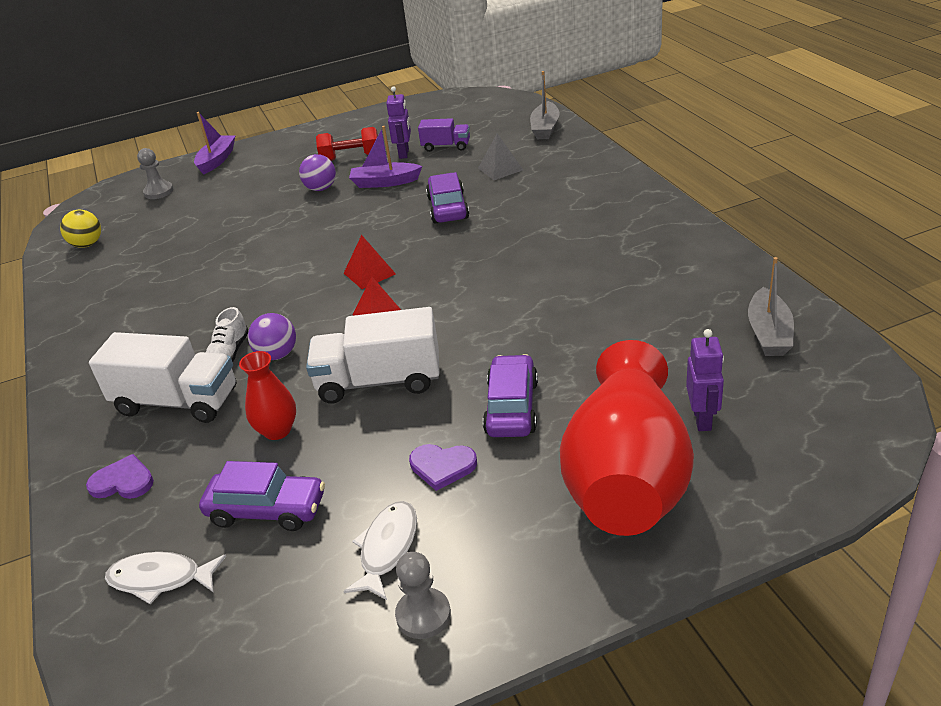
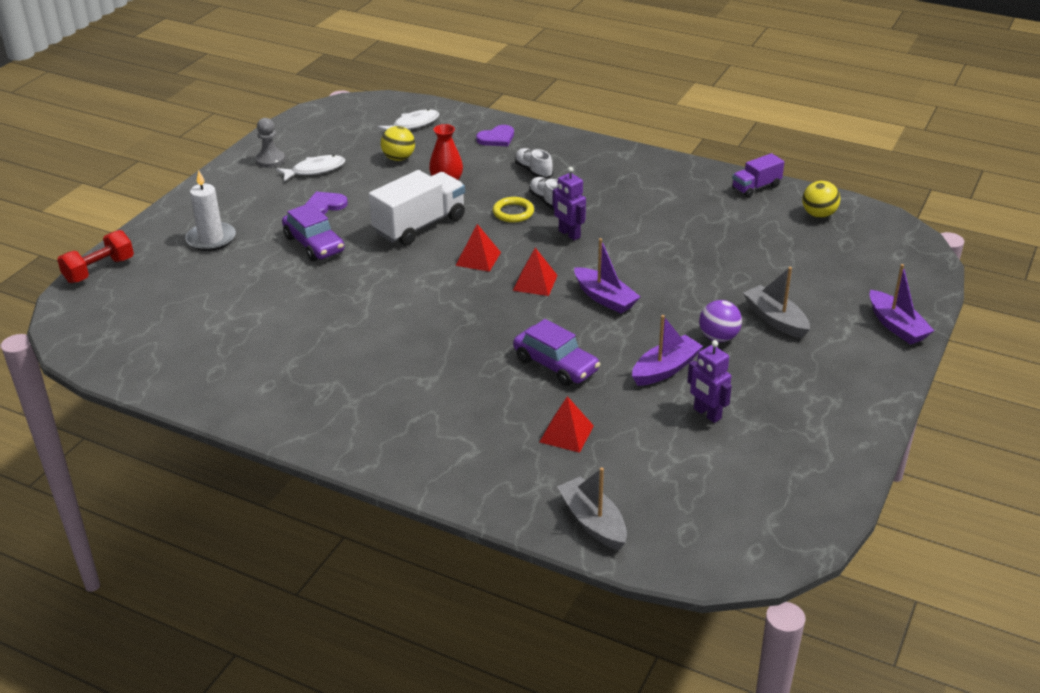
camera: 135 degrees right, 0 degrees up
(159, 192) = (872, 274): grey pawn -> none
(177, 402) = (533, 171): white truck -> white shoe
(267, 510) = (399, 158): purple car -> yellow ball
(277, 355) = (513, 212): purple ball -> yellow ring
(341, 240) = (605, 298): none -> purple boat
(351, 157) = (757, 385): red dumbbell -> red dumbbell (99, 270)
(387, 548) = (315, 170): white fish -> white fish turned 90 degrees counterclockwise
(446, 146) = (674, 443): purple truck -> purple truck (756, 187)
(500, 169) = (566, 433): grey pyramid -> red pyramid
(627, 477) = (211, 239): red vase -> white candle
(702, 419) = (183, 282): purple robot -> purple robot (569, 234)
(769, 333) = (165, 354): grey boat -> grey boat (775, 319)

